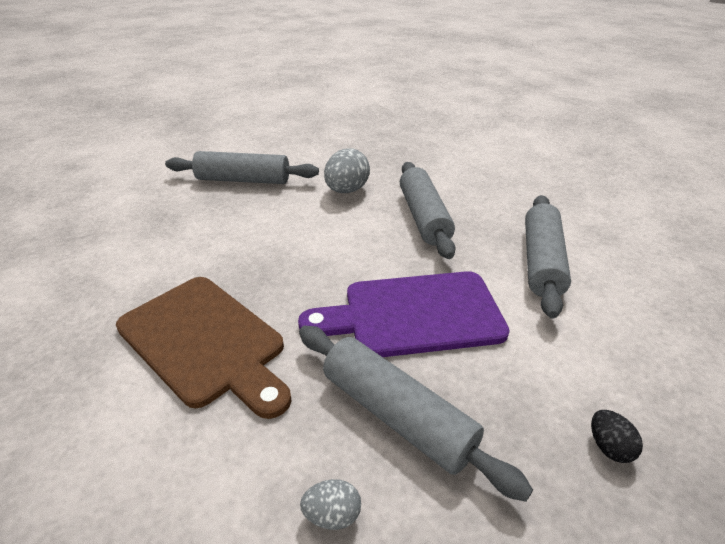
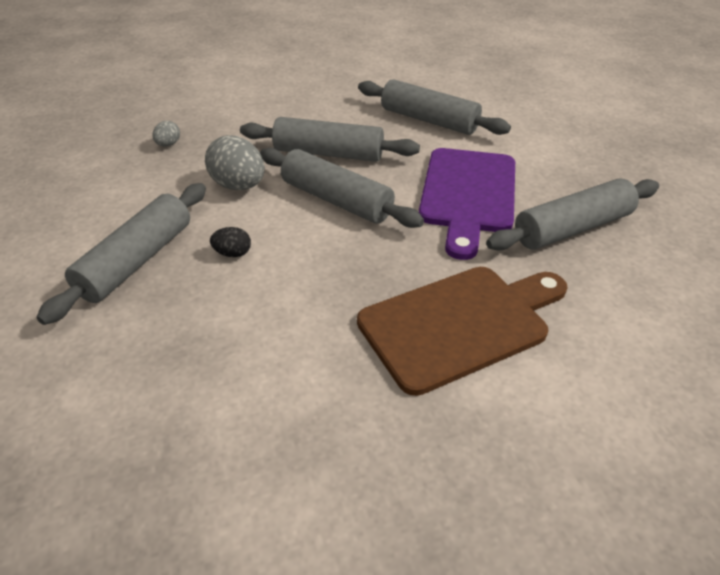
camera: 70 degrees left, 5 degrees up
(332, 514) = (651, 274): grey egg -> grey egg (168, 144)
(354, 237) = (336, 200): none -> grey rolling pin
(609, 447) = (609, 158): black egg -> black egg (233, 253)

